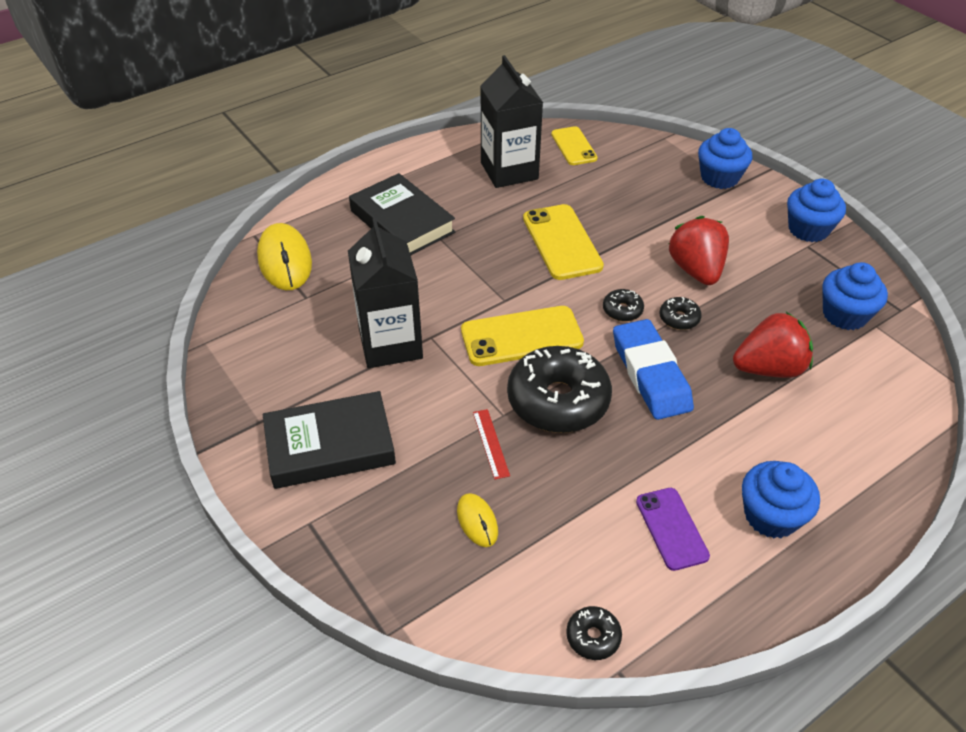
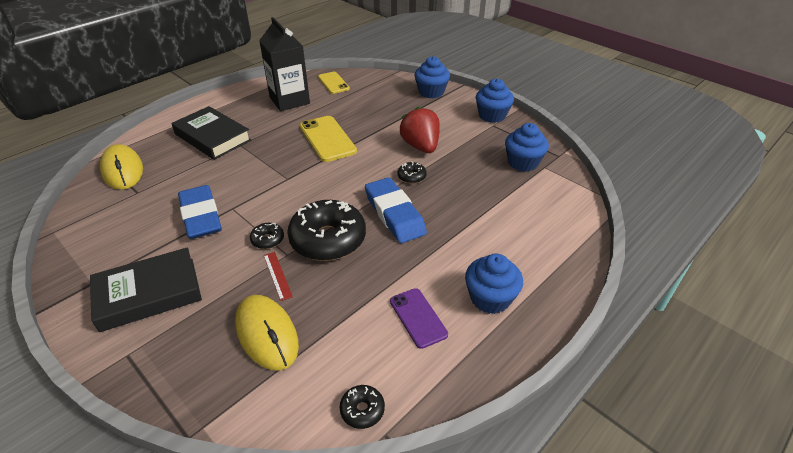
camera: 10 degrees left, 5 degrees down
(390, 344) = (201, 216): black carton -> blue eraser
(477, 521) = (267, 334): yellow mouse -> yellow mouse, size x1.90
(521, 336) = (300, 200): yellow phone -> none
(622, 310) = (372, 176): black donut -> black donut (267, 240)
(769, 368) = (476, 201): red strawberry -> none

